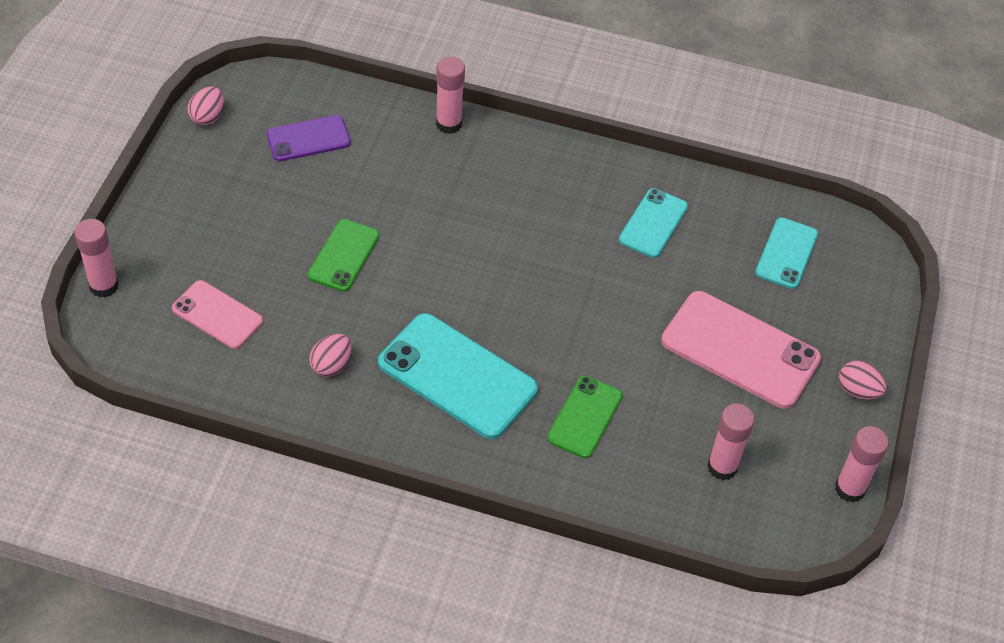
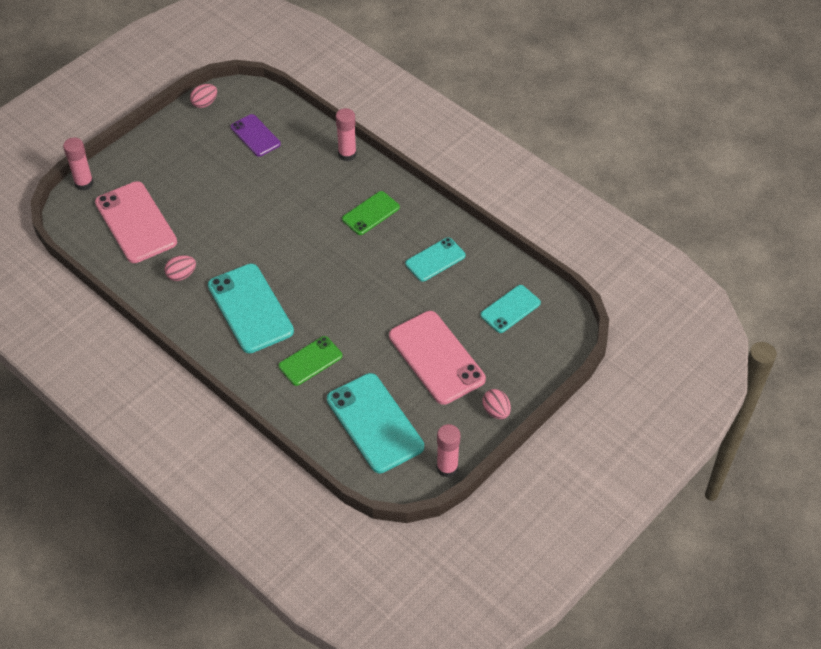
camera: 30 degrees right, 0 degrees up
(217, 315) = (136, 222): pink phone -> pink phone, size x1.73
(308, 139) = (255, 135): purple phone -> purple phone turned 45 degrees clockwise
(343, 255) = (230, 213): green phone -> green phone (370, 213)
(722, 467) = (375, 423): pink glue stick -> turquoise phone

